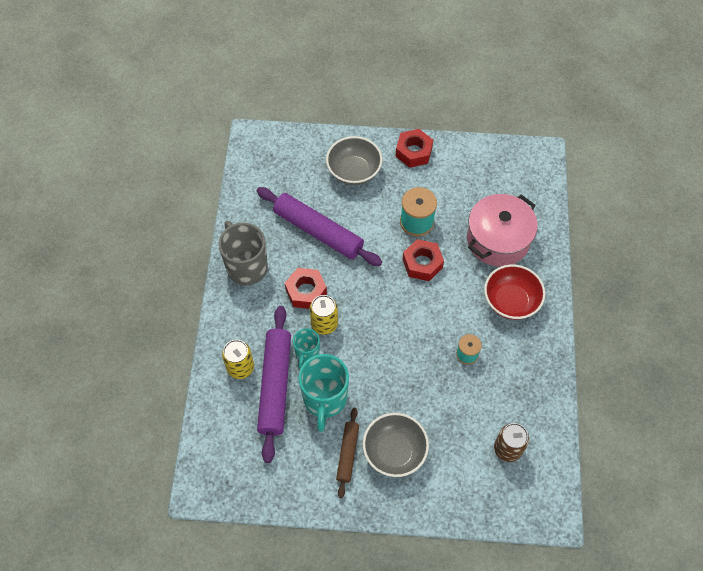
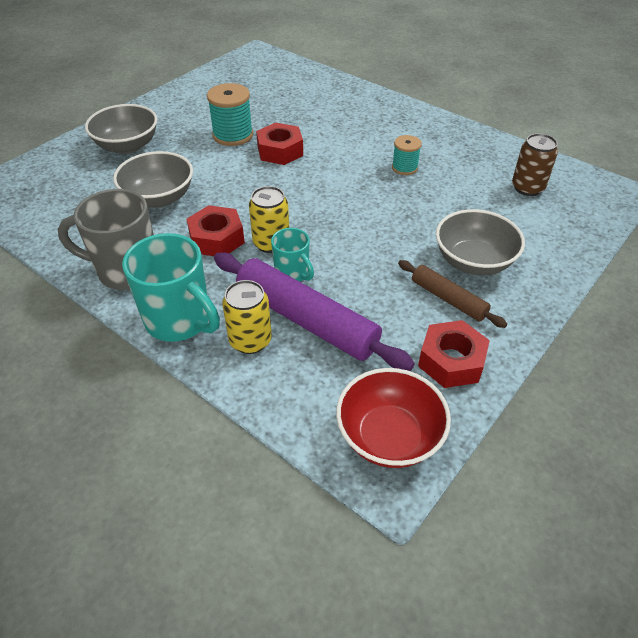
camera: 55 degrees left, 15 degrees down
(318, 231) = (159, 198): purple rolling pin -> grey bowl
(325, 399) = (364, 286): turquoise mug -> turquoise mug (180, 321)
(413, 152) = (160, 106): red nut -> red nut (451, 361)
(498, 240) = (307, 103): pink pot -> none
(511, 301) = (375, 122): red bowl -> red bowl (389, 436)

